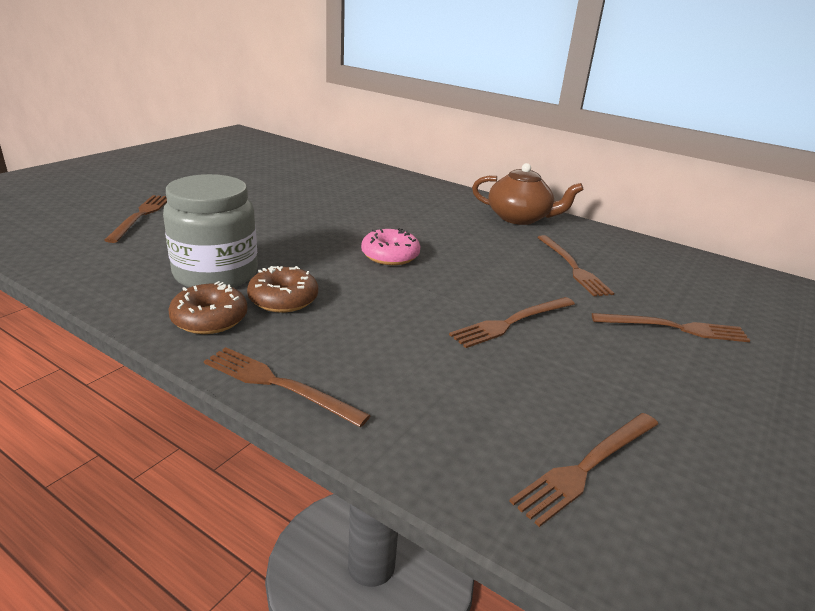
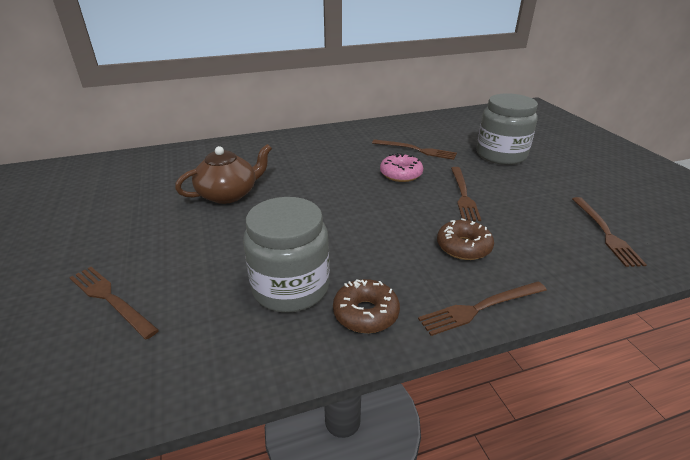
camera: 50 degrees left, 5 degrees up
(283, 299) = (364, 267): brown donut -> brown donut (463, 247)
(390, 255) = (341, 200): pink donut -> pink donut (401, 174)
(520, 218) = (337, 136): brown teapot -> brown teapot (229, 194)
(674, 328) = (501, 155): brown fork -> grey jar

